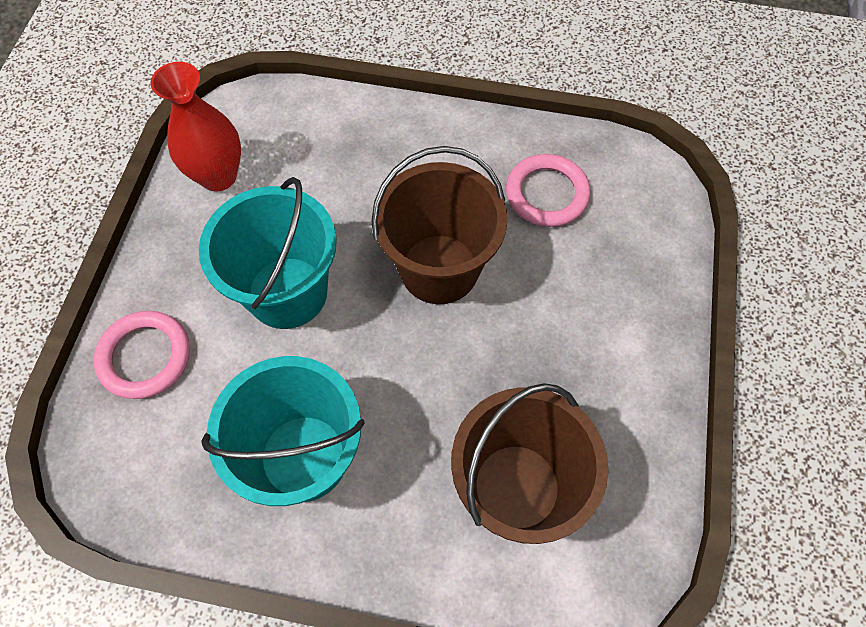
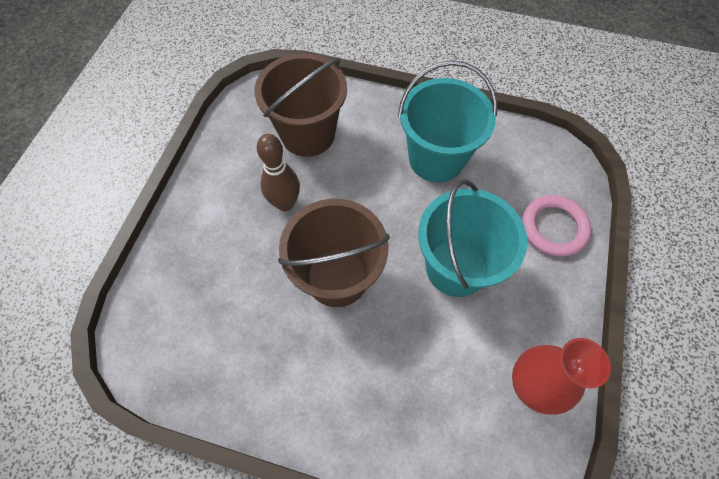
camera: 175 degrees left, 0 degrees up
(526, 362) = (285, 203): none -> brown bowling pin
(547, 194) = (234, 340): pink ring -> none

